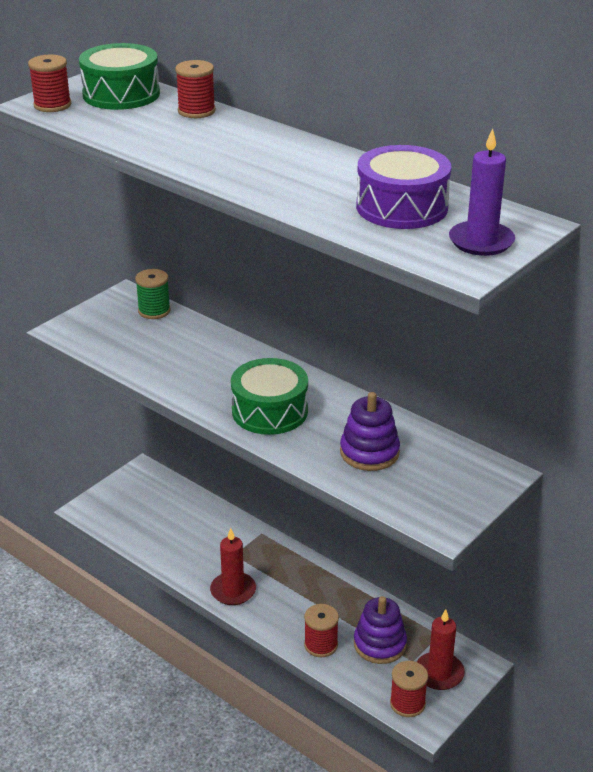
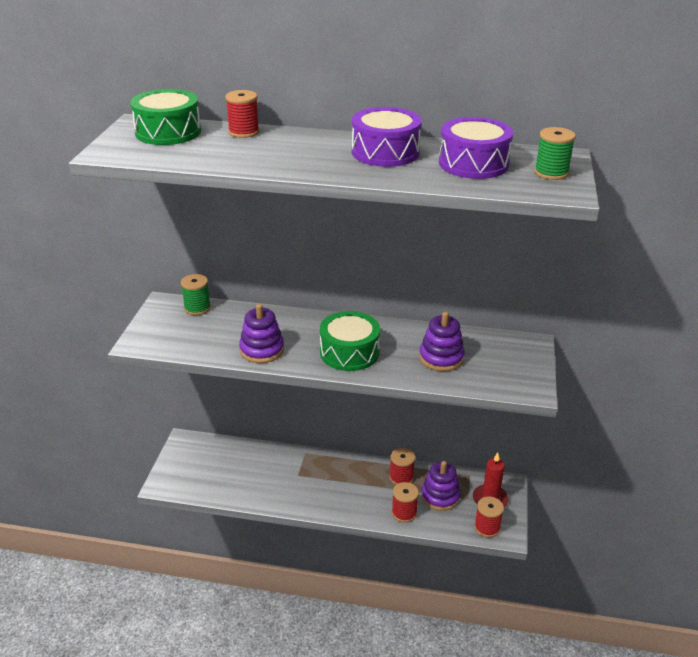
camera: 30 degrees left, 0 degrees up
(52, 105) = (121, 150): red spool -> red spool (401, 477)
(178, 377) = (262, 350): none -> purple stacking toy
(233, 591) = (317, 500): red candle -> none
(318, 169) = (385, 152): none -> purple drum
(481, 241) = (551, 173): purple candle -> green spool

